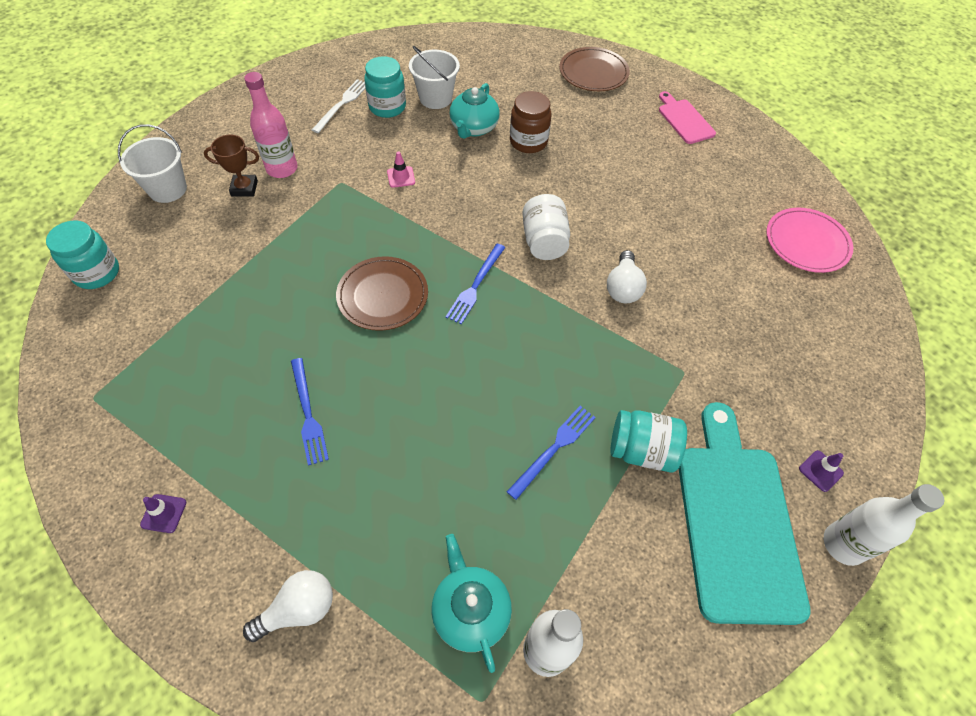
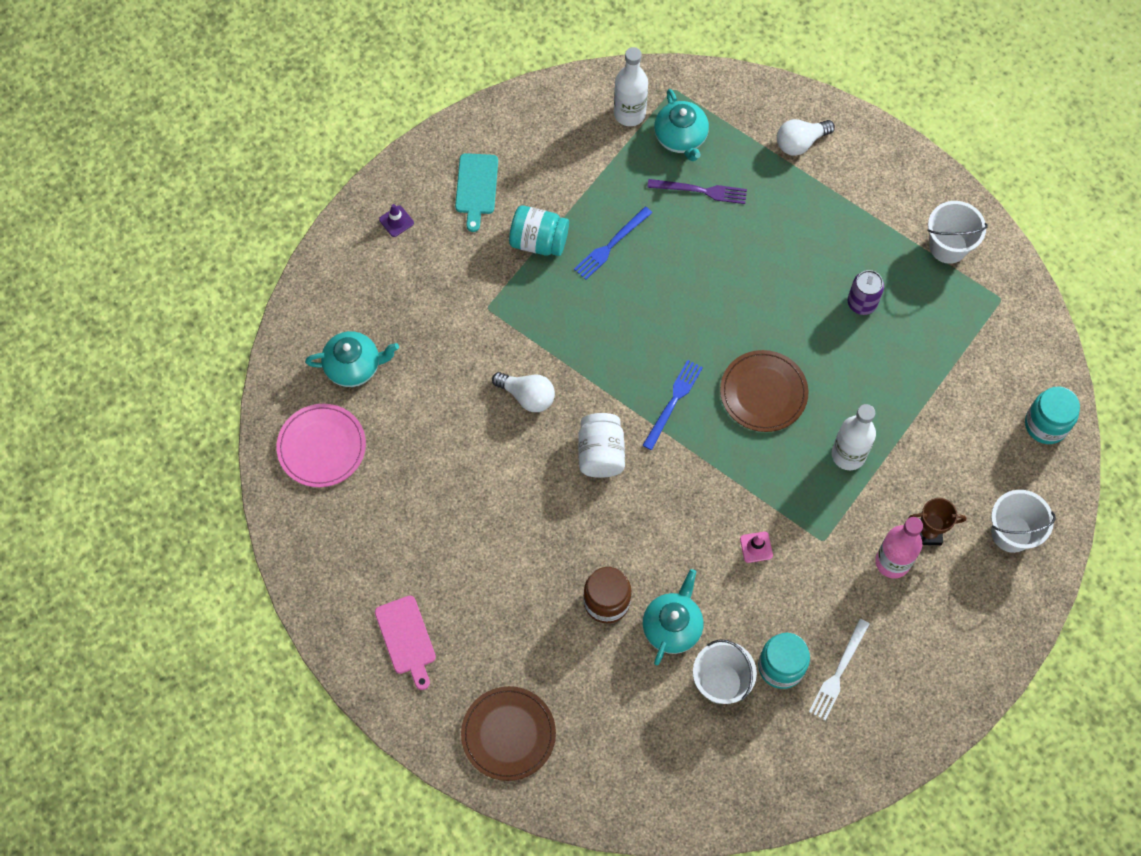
camera: 175 degrees left, 10 degrees up
(134, 460) = (948, 246): none -> white bucket
(164, 513) = (912, 206): purple traffic cone -> none
(259, 388) = (862, 303): none -> purple can
(308, 413) = (816, 279): blue fork -> none
(443, 527) = (701, 191): none -> purple fork
(623, 287) = (527, 396): white light bulb -> white light bulb turned 105 degrees clockwise
(736, 521) = (476, 187): turquoise cutting board -> turquoise cutting board, size x0.50
(805, 310) = (354, 366): none -> turquoise teapot
(843, 544) = (399, 169): white bottle -> white bottle (848, 455)

